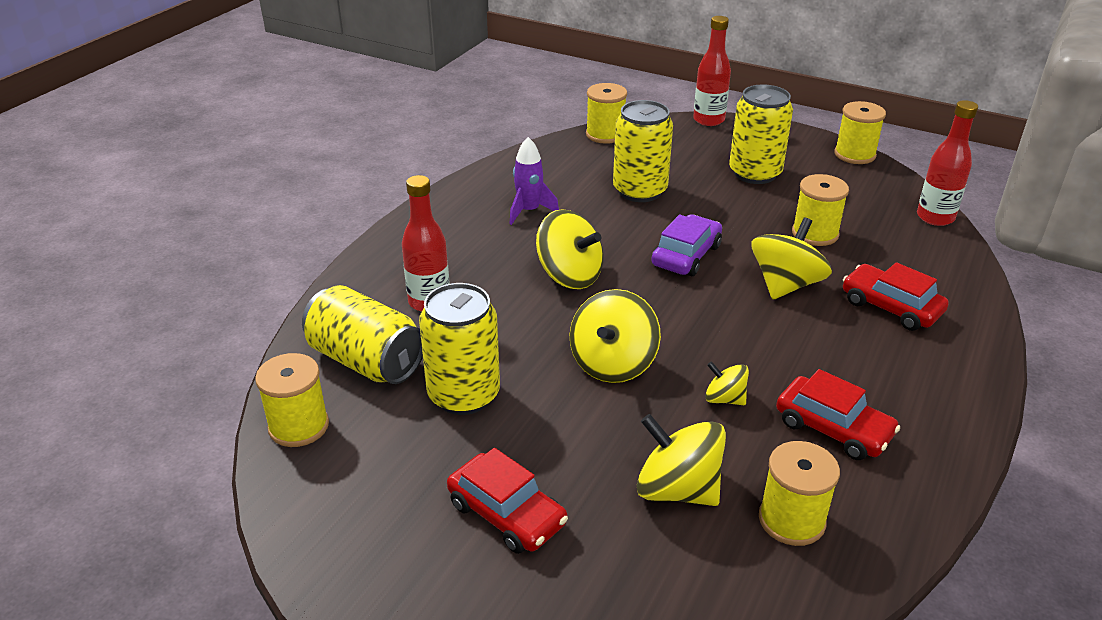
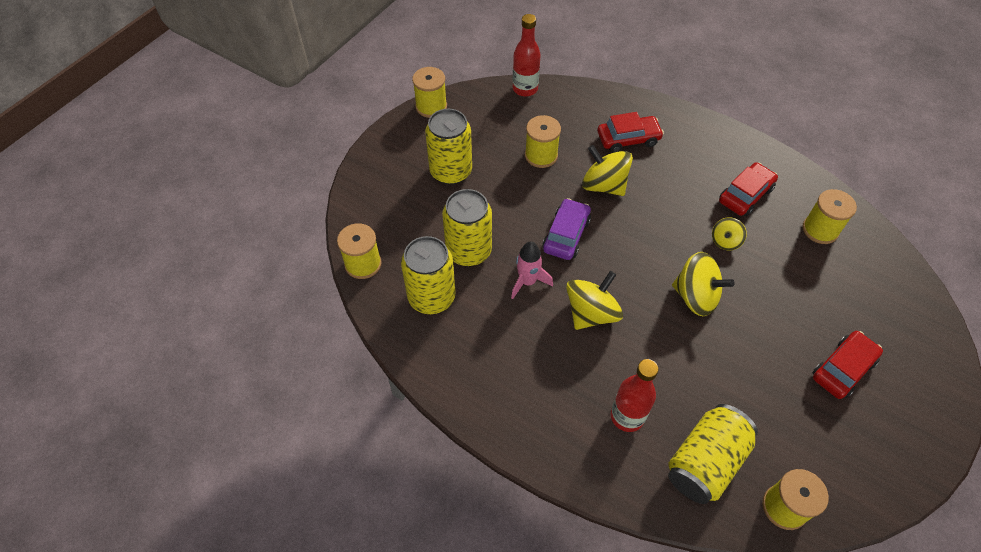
camera: 85 degrees left, 20 degrees up
(463, 395) = (737, 392): yellow can -> yellow can (431, 297)
(529, 211) = (493, 335): purple rocket -> none
(606, 230) = (527, 281): none -> pink rocket
(677, 489) = (807, 278): yellow spinning top -> none
(686, 255) = (566, 235): purple car -> purple car turned 75 degrees clockwise
(708, 120) = (352, 184): red bottle -> none
(891, 307) = (628, 139): red car -> red car turned 150 degrees counterclockwise

